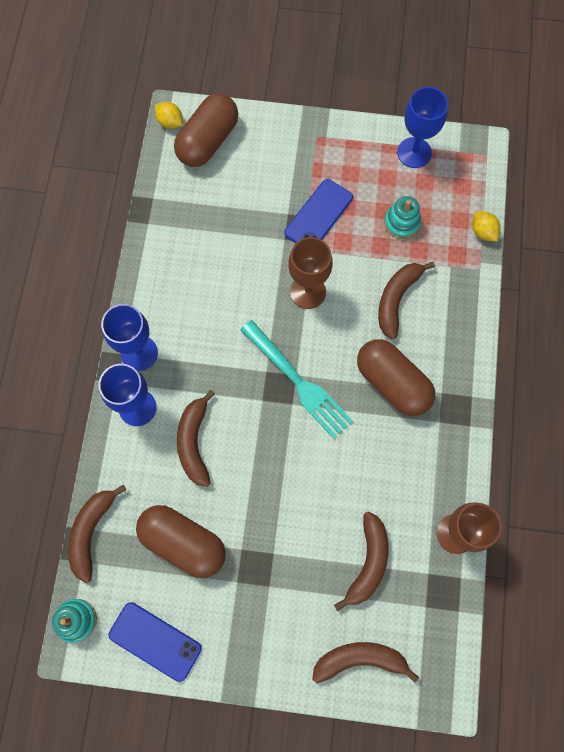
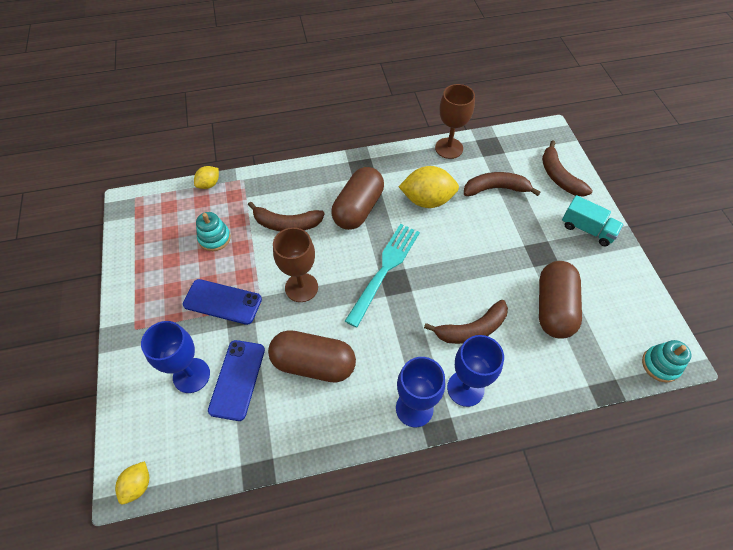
camera: 110 degrees left, 15 degrees down
(91, 532) = (589, 382): brown banana -> none
(155, 641) = (634, 300): blue phone -> blue phone (237, 379)
(208, 141) = (157, 432): brown capsule -> brown capsule (313, 363)
(267, 646) = (587, 229): none -> turquoise truck
(378, 468) = (427, 200): none -> yellow lemon
(414, 152) = (141, 247): blue goblet -> blue goblet (191, 375)

